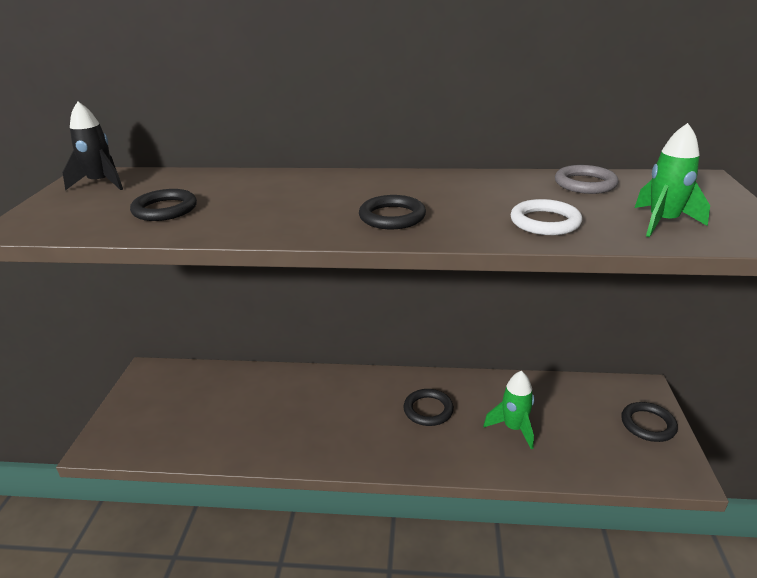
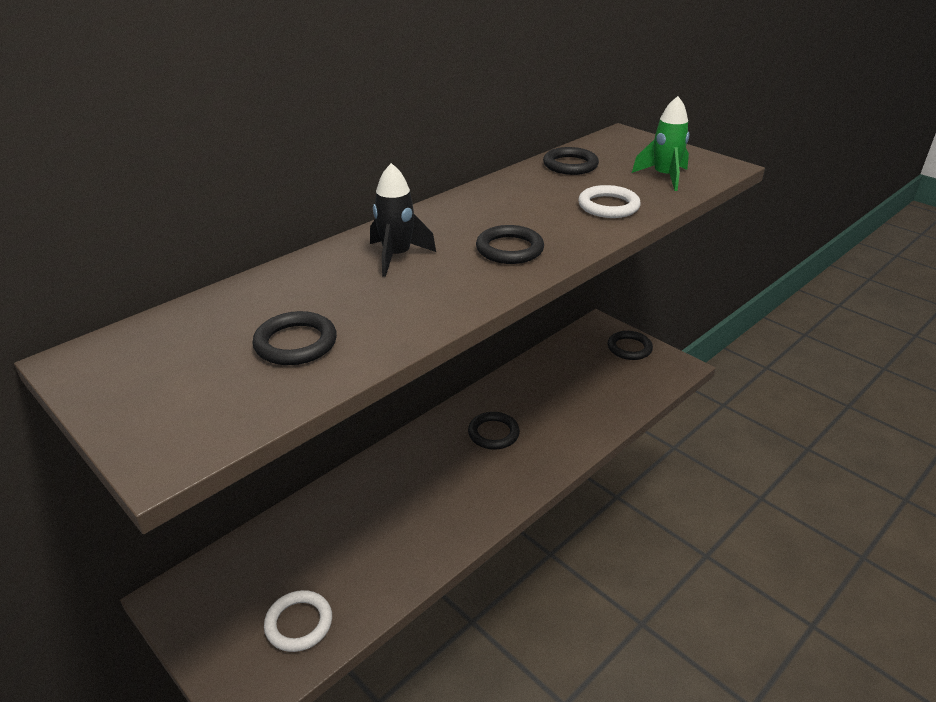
camera: 50 degrees left, 5 degrees up
(101, 183) = (127, 360): black rocket -> black rocket (397, 256)
(167, 431) = (299, 623): none -> white ring
(514, 428) = (564, 405): green rocket -> none
(585, 184) = (570, 165): grey ring -> black ring

